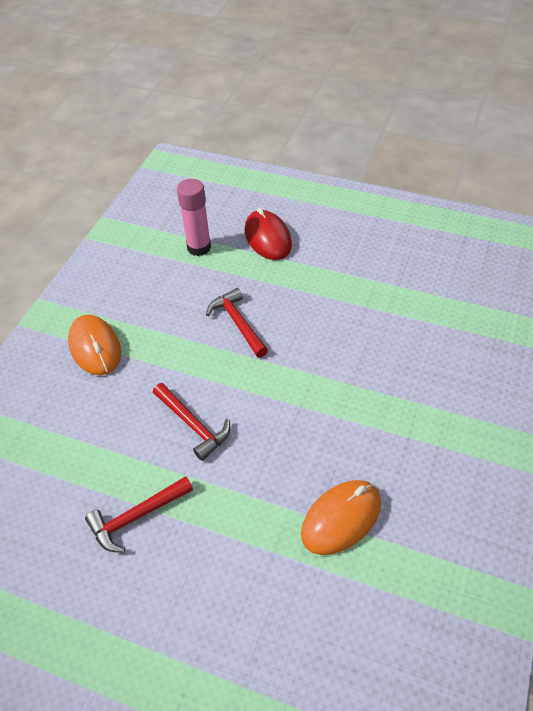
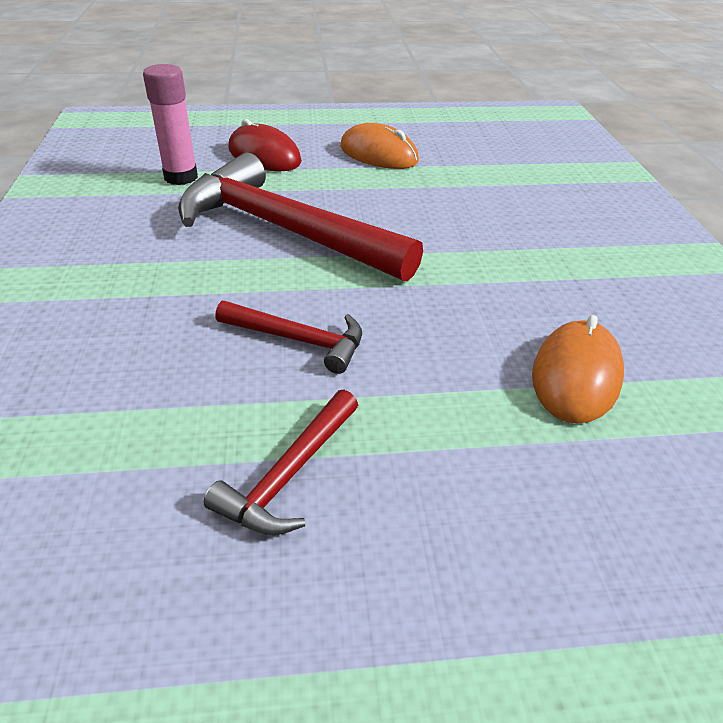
camera: 30 degrees left, 10 degrees down
(95, 347) = (86, 298): orange mouse -> orange mouse (378, 154)
(238, 323) = (284, 230): red hammer -> red hammer, size x2.12

